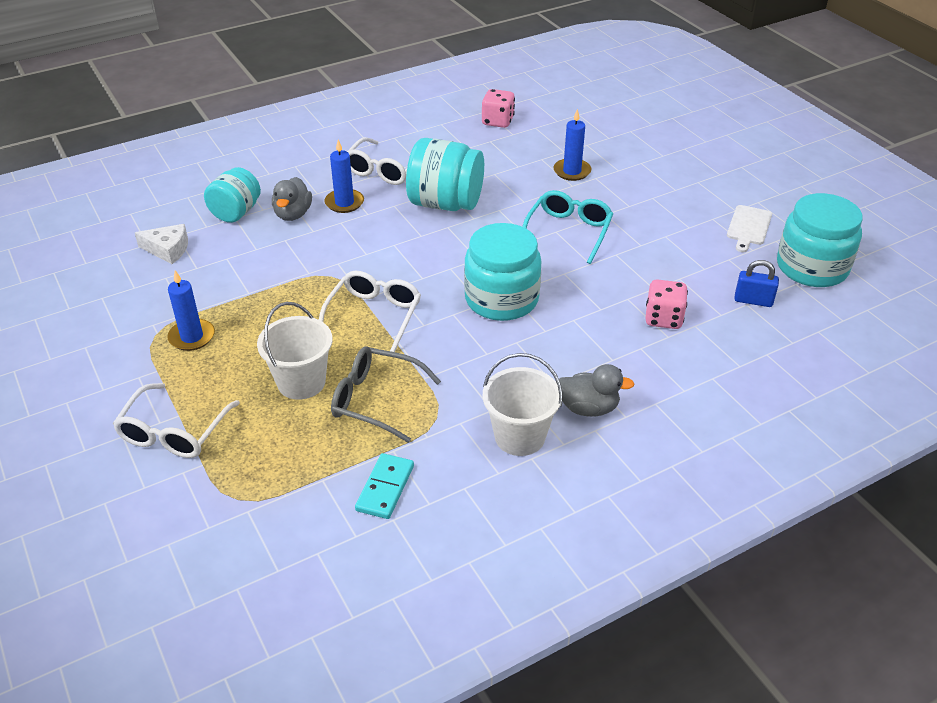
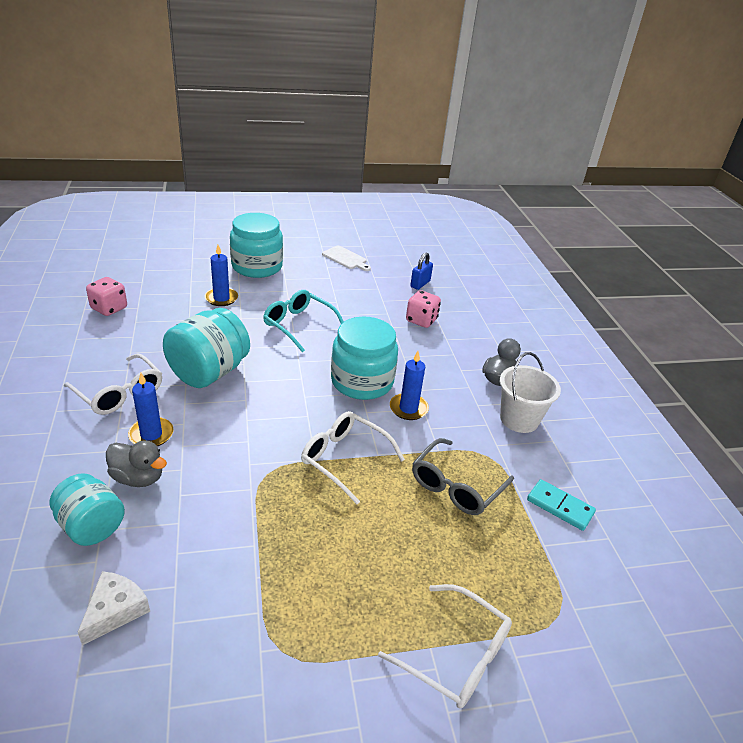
camera: 75 degrees left, 5 degrees down
(192, 337) = (305, 612): blue candle -> blue candle (408, 408)
(301, 382) = (415, 531): white bucket -> none
(812, 267) = (399, 255): turquoise jar -> turquoise jar (257, 266)

